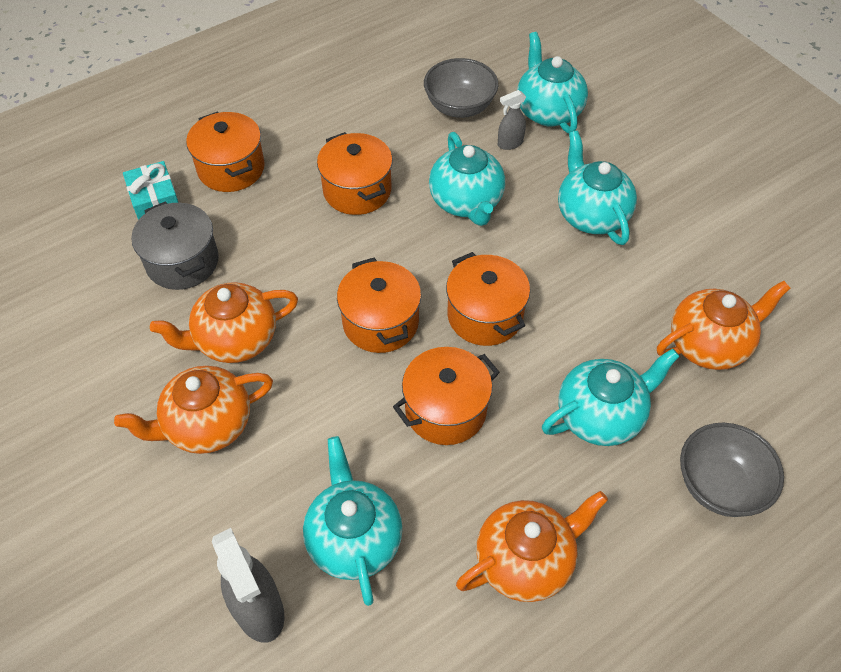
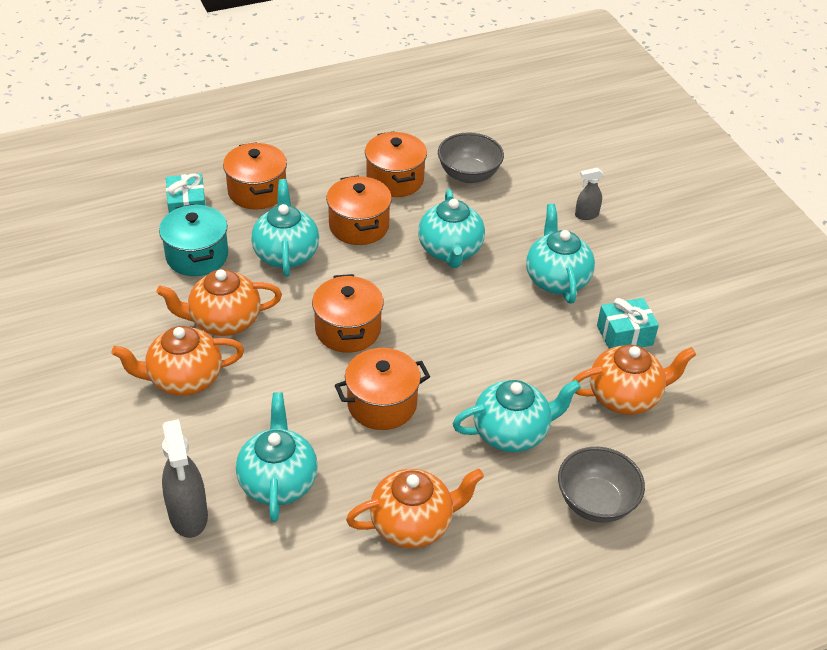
camera: 10 degrees right, 10 degrees down
(182, 262) = (197, 256): grey pot -> turquoise pot
(485, 315) = (438, 340): orange pot -> orange pot (395, 180)
(510, 143) = (503, 211): grey spray bottle -> grey spray bottle (586, 215)
(548, 111) = (546, 190): turquoise teapot -> turquoise teapot (286, 254)
(684, 269) = (624, 335): none -> turquoise gift

